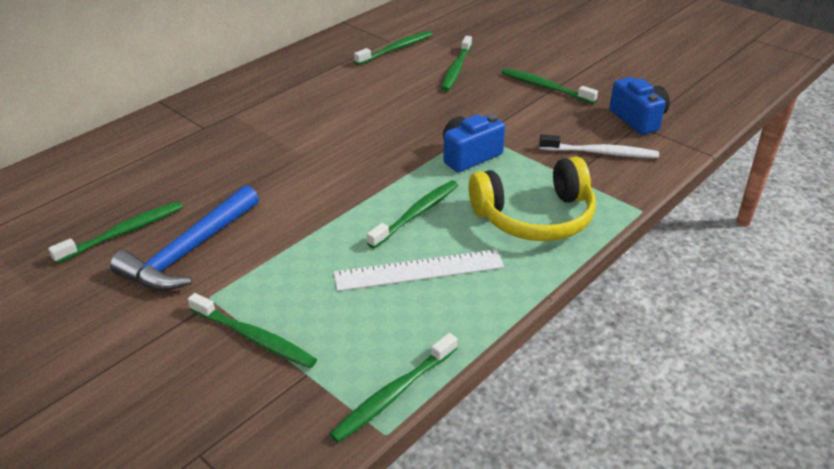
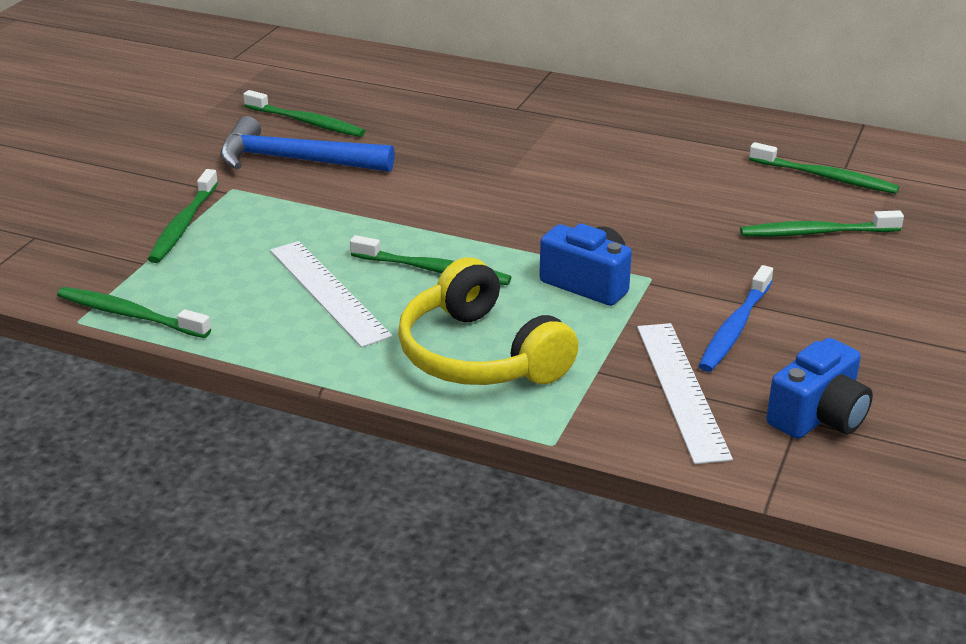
camera: 70 degrees right, 5 degrees down
(543, 120) = (735, 327): none -> blue toothbrush
(545, 87) = (838, 315): green toothbrush -> none
(600, 153) = (682, 390): white toothbrush -> white ruler

